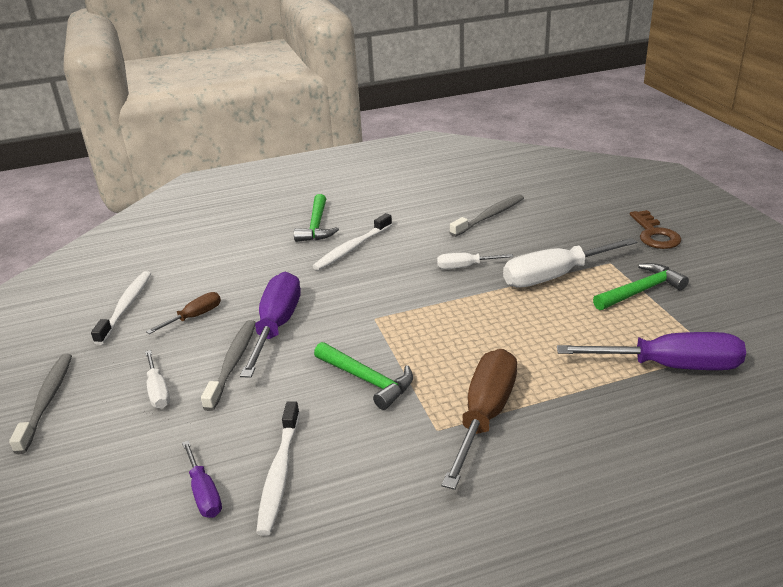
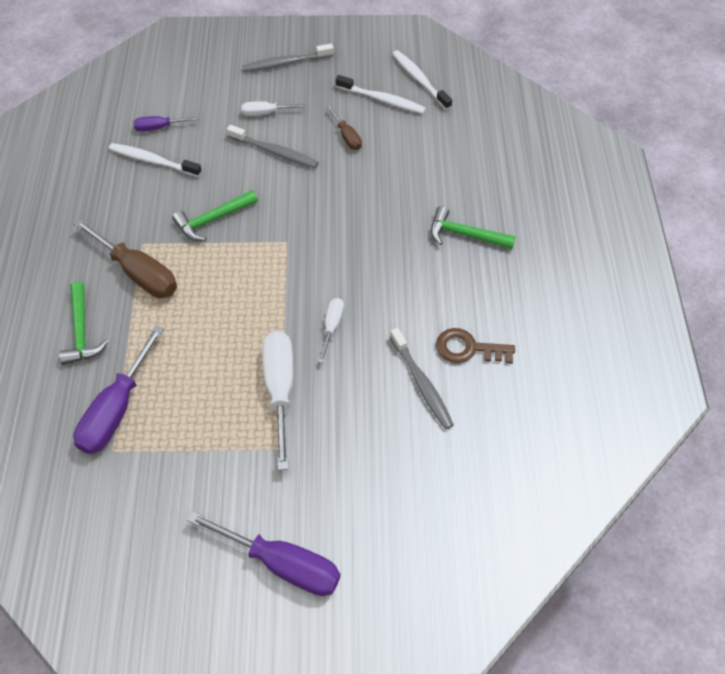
camera: 105 degrees right, 25 degrees up
(47, 401) = (286, 63): grey toothbrush -> grey toothbrush turned 150 degrees clockwise
(276, 326) = (308, 181): purple screwdriver -> purple screwdriver (282, 564)
(352, 248) = (407, 252): white toothbrush -> white toothbrush (419, 80)
(641, 291) = (221, 447): green hammer -> green hammer (81, 332)
(655, 234) = (311, 521): brown key -> brown key (468, 349)

